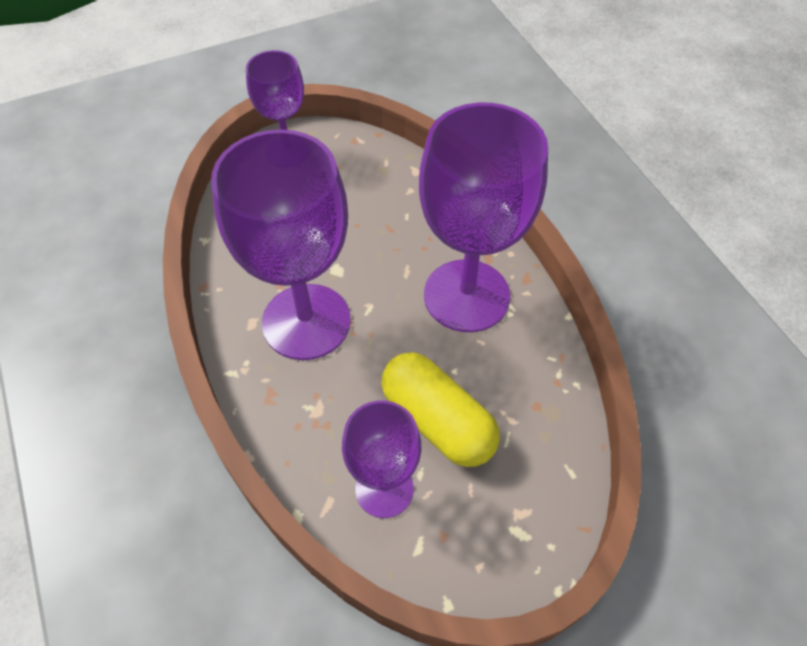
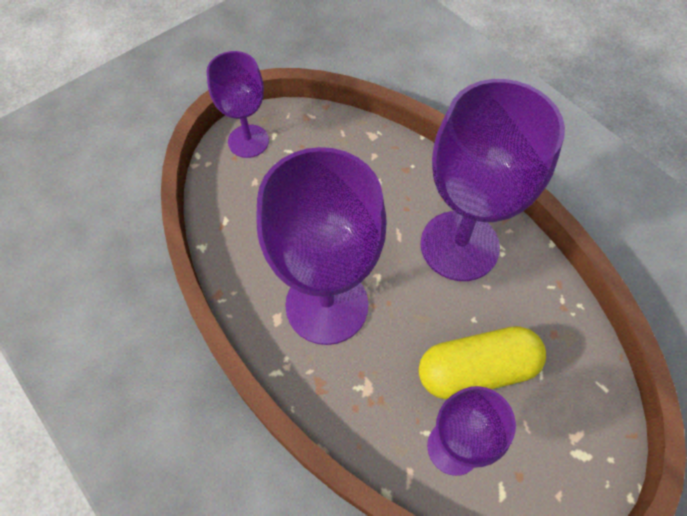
camera: 15 degrees left, 5 degrees up
(437, 420) = (476, 370): yellow capsule -> yellow capsule turned 45 degrees counterclockwise

